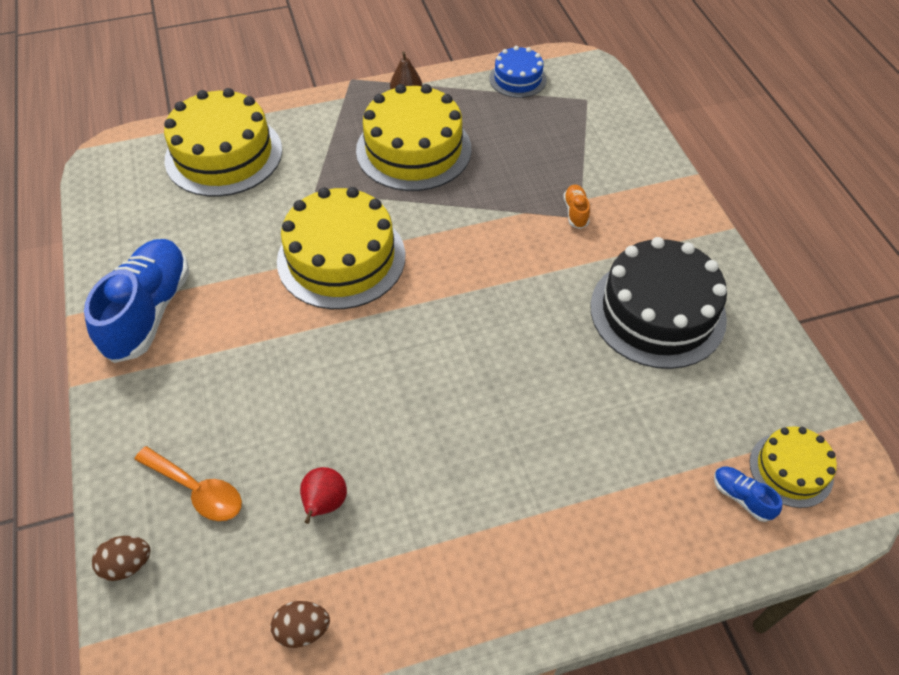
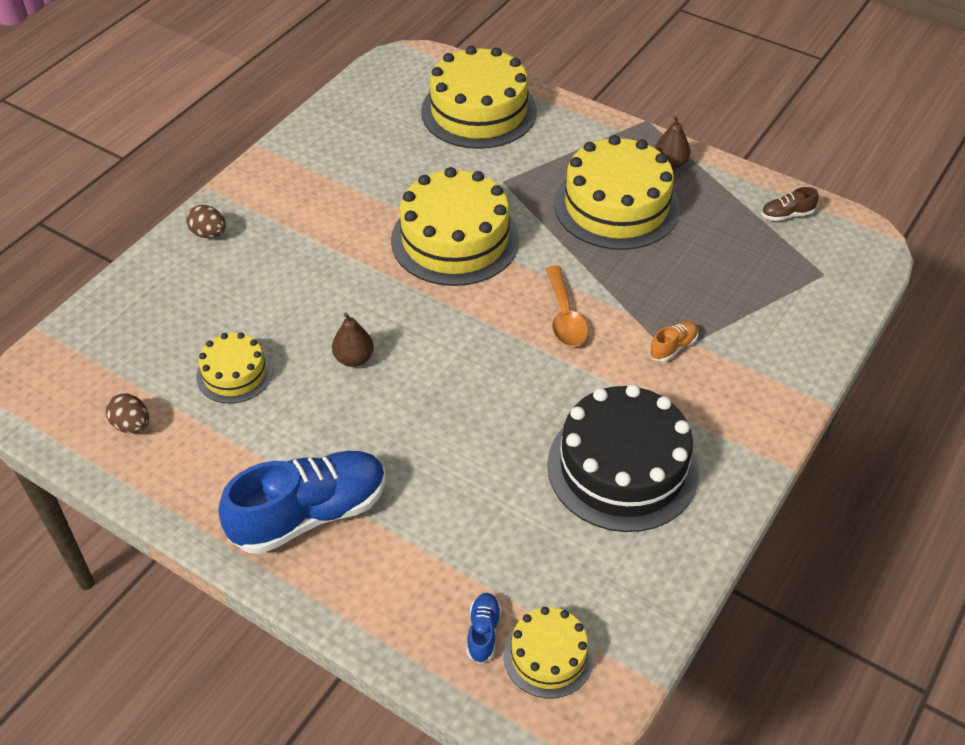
camera: 50 degrees right, 5 degrees down
(127, 564) = (104, 307): brown egg -> brown egg (209, 234)
(149, 311) = (298, 177): blue shoe -> blue shoe (310, 514)
(197, 490) = (185, 302): orange spoon -> orange spoon (565, 316)
(325, 504) = (234, 373): red pear -> yellow cake
(397, 405) = (354, 358): none -> brown pear
(517, 79) = (787, 215): blue cake -> brown shoe

